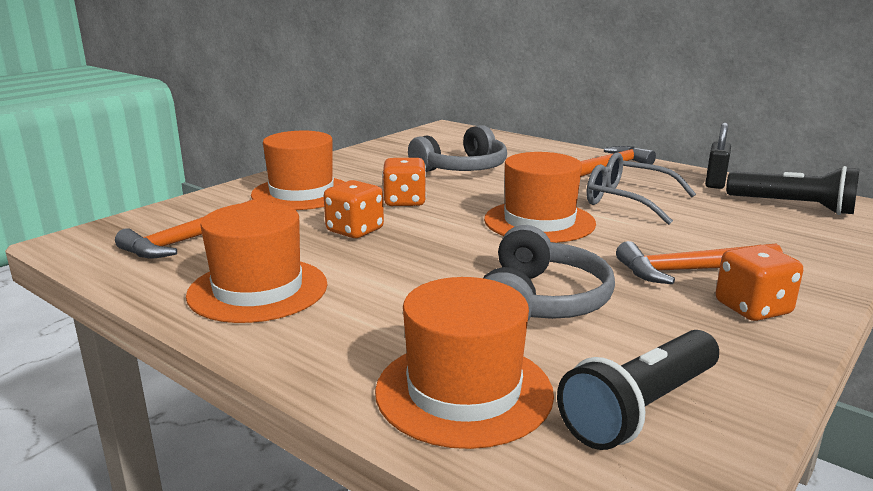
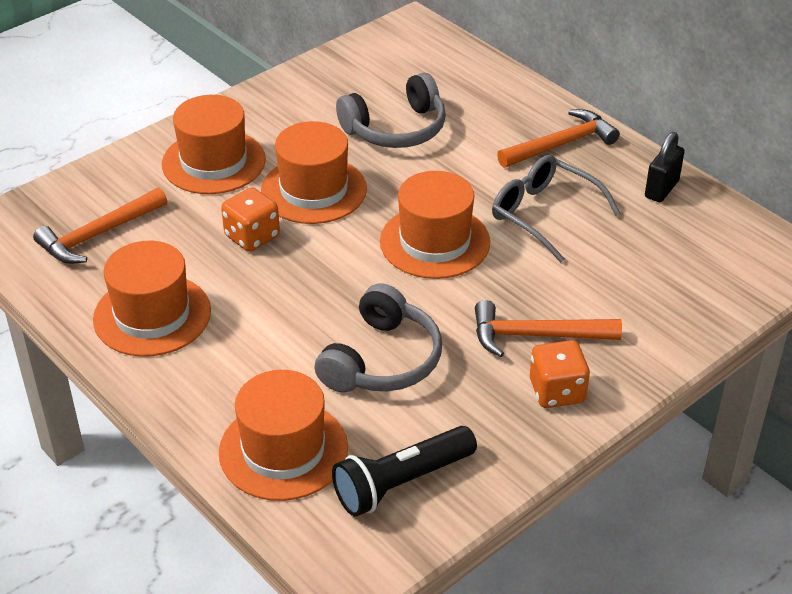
camera: 10 degrees right, 20 degrees up
(404, 201) = (313, 190): orange dice -> orange hat
(793, 206) = (713, 244): black flashlight -> none

